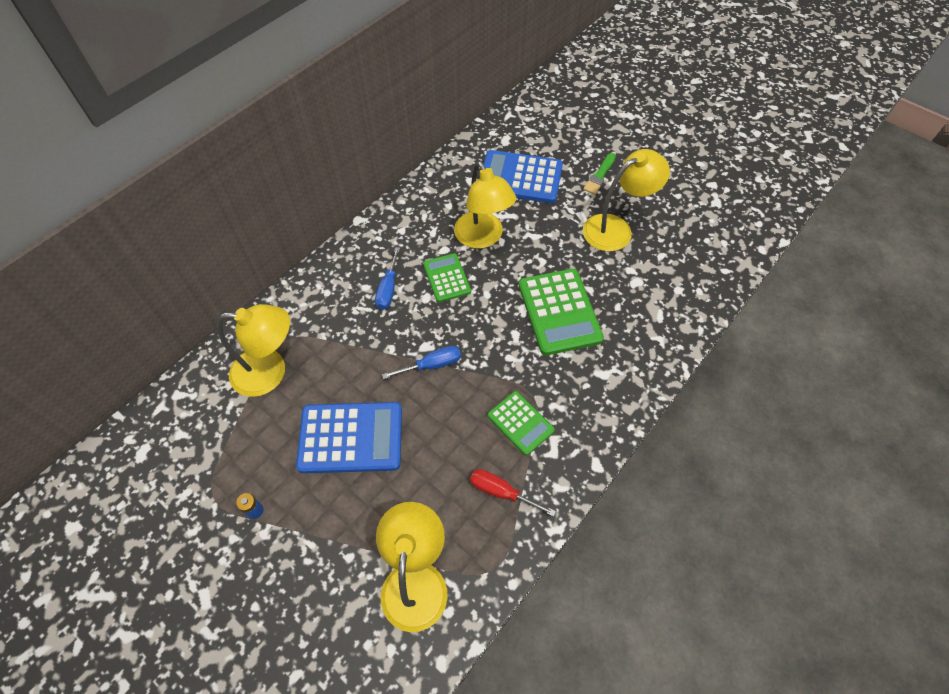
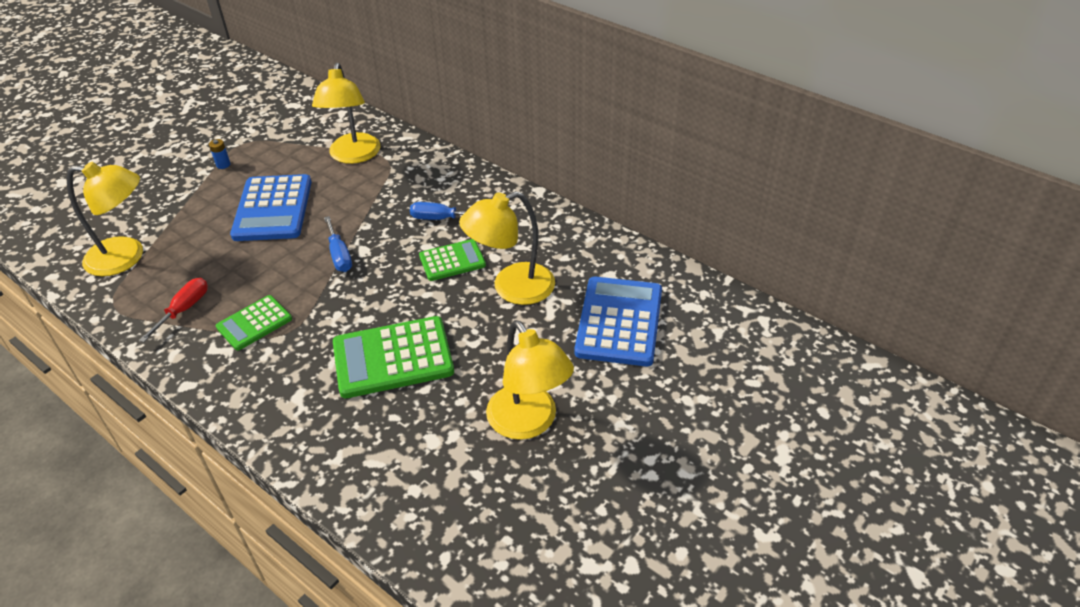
camera: 90 degrees right, 15 degrees down
(599, 176) = (633, 409): green brush -> none

